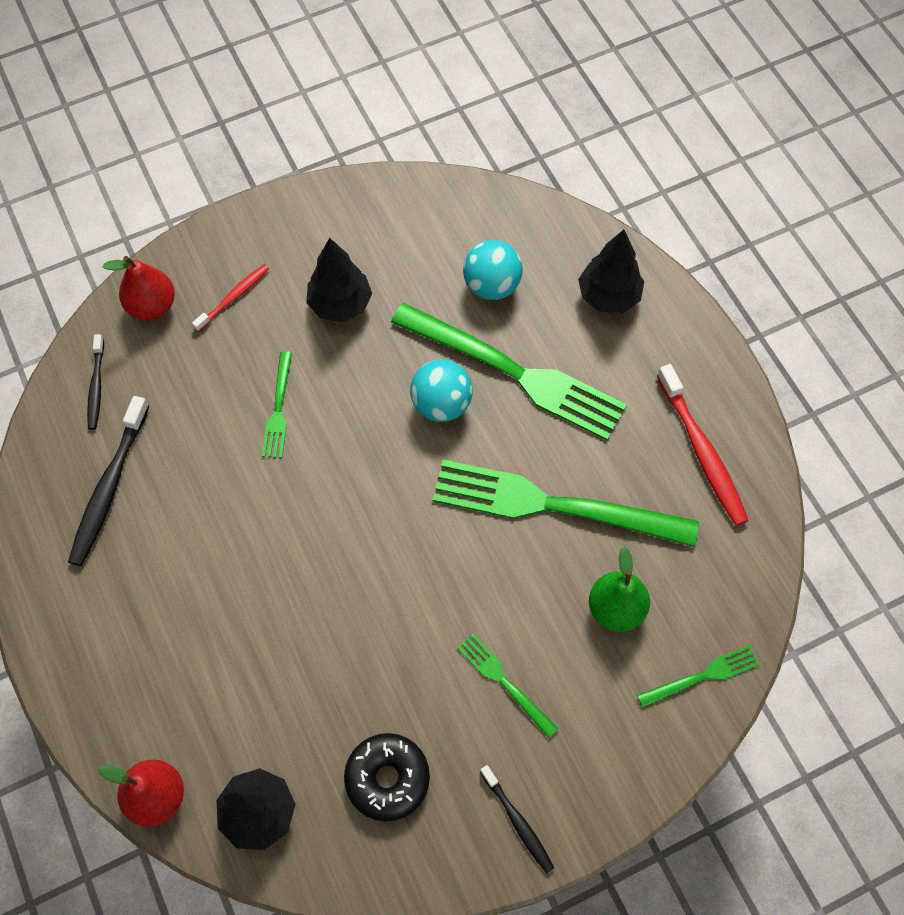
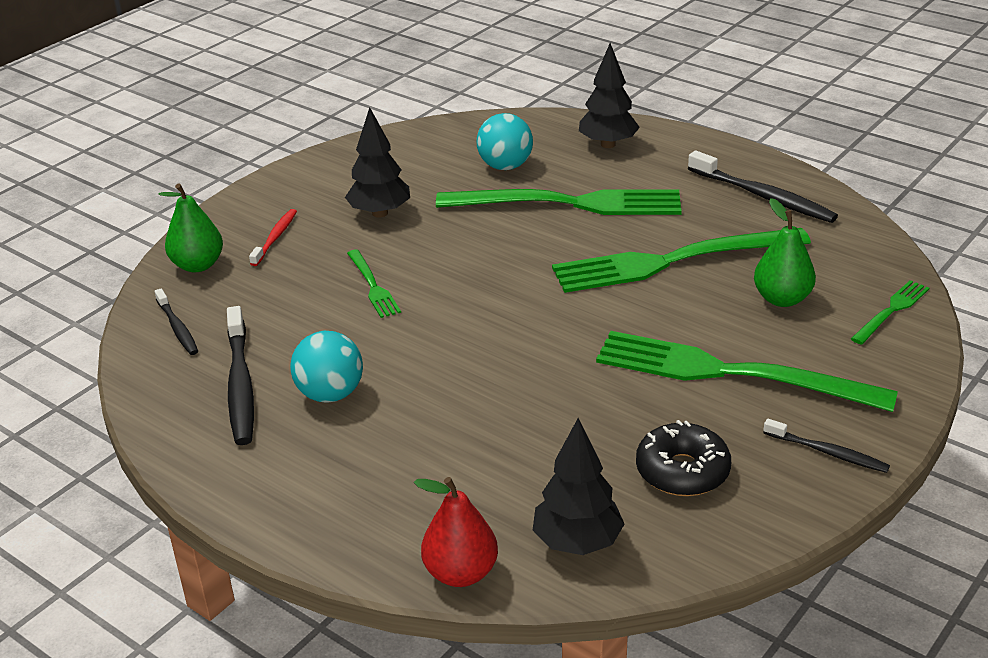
camera: 25 degrees left, 30 degrees down
(152, 306) = (198, 265): red pear -> green pear
(441, 404) = (521, 238): turquoise ball -> turquoise ball (330, 394)
(504, 682) = (730, 373): green fork -> green fork, size x2.18
(702, 451) = (763, 196): red toothbrush -> black toothbrush

